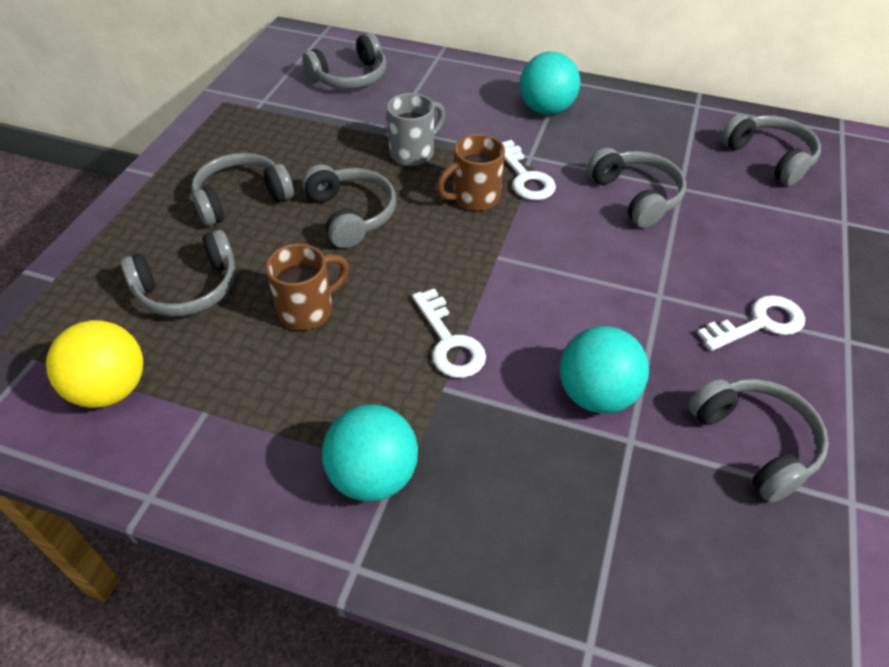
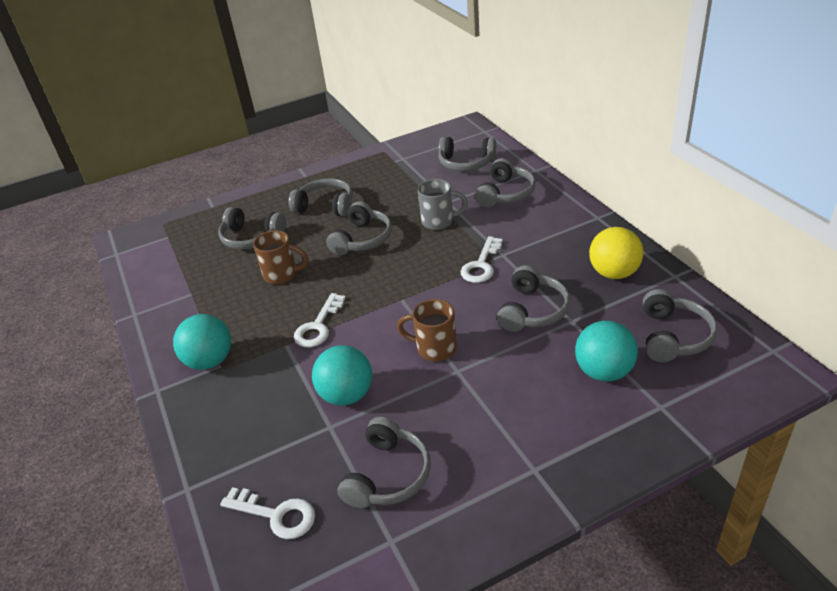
camera: 50 degrees right, 10 degrees down
(110, 389) = (174, 264): yellow ball -> yellow ball (614, 273)
(442, 93) = (505, 193): none -> grey headphones
(474, 198) = (435, 262): brown mug -> brown mug (434, 348)
(546, 109) = (556, 231): turquoise ball -> turquoise ball (603, 372)
(759, 323) = (492, 423): white key -> white key (276, 515)

